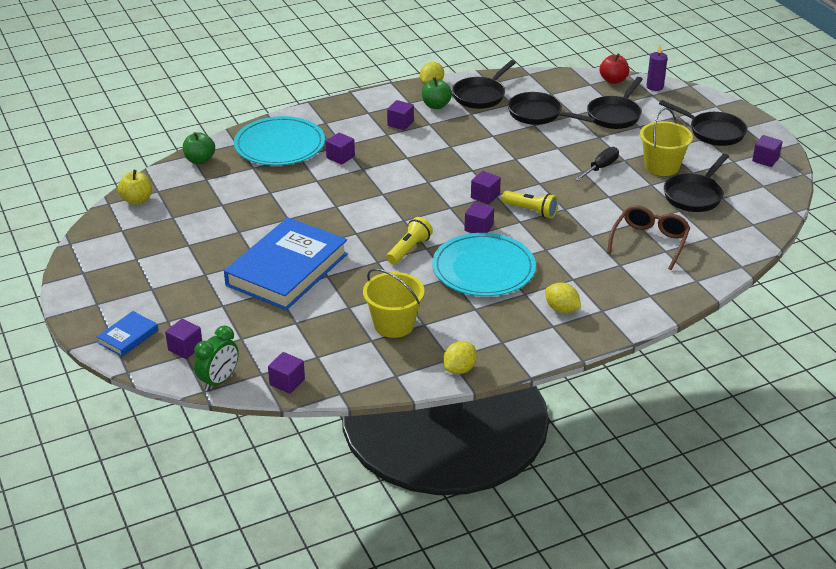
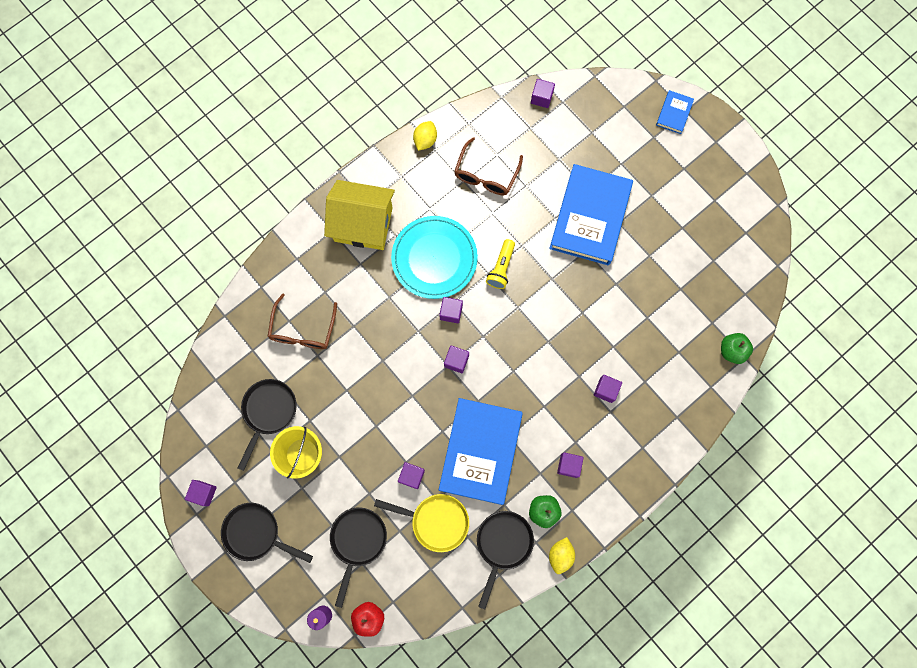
camera: 165 degrees right, 40 degrees up
(137, 200) = (756, 276): yellow apple -> none
(185, 348) = (627, 112): purple cube -> purple cube (411, 476)
(219, 381) = (589, 87): green clock -> none
(279, 145) = (670, 395): turquoise plate -> none
(394, 324) = (486, 175): yellow bucket -> brown glasses
(482, 142) = (480, 451): none -> blue book
(531, 211) = (411, 349): yellow flashlight -> none
(538, 114) = (436, 521): black pan -> yellow pan
(561, 309) = (363, 224): yellow lemon -> yellow house
(601, 167) = (359, 437): black screwdriver -> none

